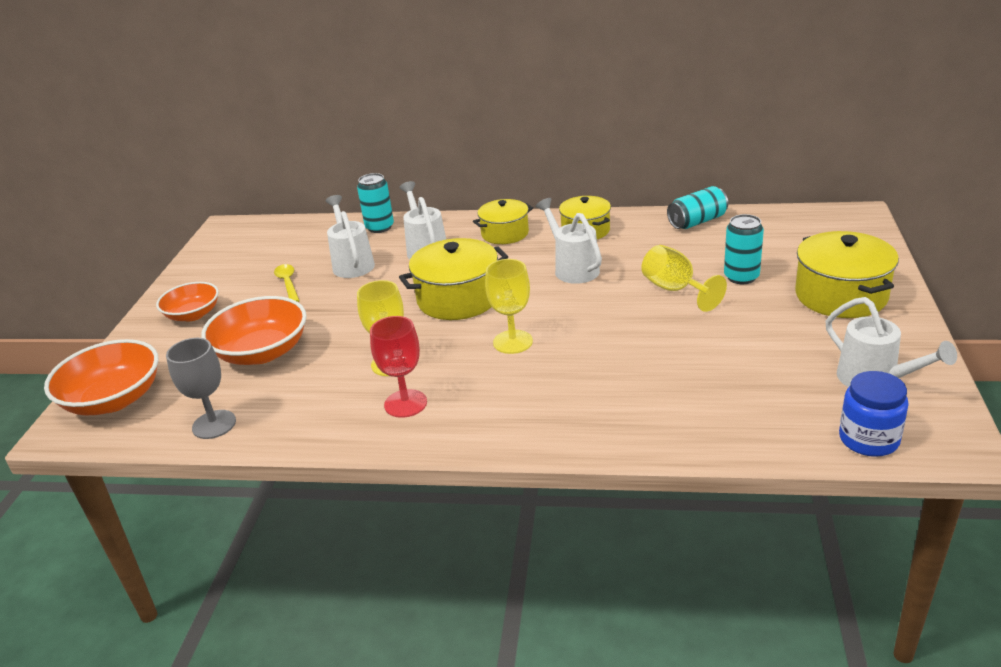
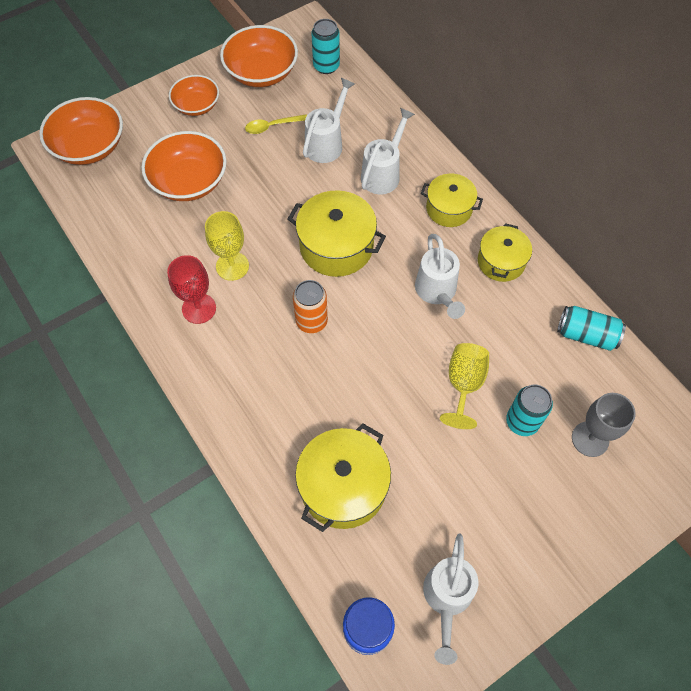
camera: 45 degrees right, 30 degrees up
(214, 424) = (106, 220): grey goblet -> grey goblet (590, 439)
(226, 267) = (261, 72): none -> orange bowl
(288, 283) = (272, 126): yellow spoon -> yellow spoon turned 135 degrees counterclockwise
(379, 227) = (388, 119): turquoise can -> turquoise can (326, 66)
(513, 342) = (311, 321): yellow goblet -> orange can
(573, 268) = (437, 292): white watering can -> white watering can turned 150 degrees clockwise
(841, 295) = (553, 513): yellow pot -> yellow pot (343, 486)

